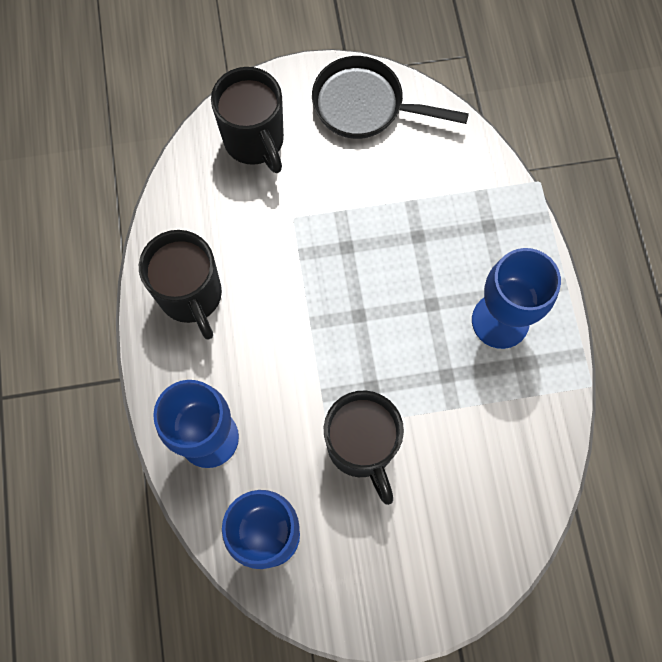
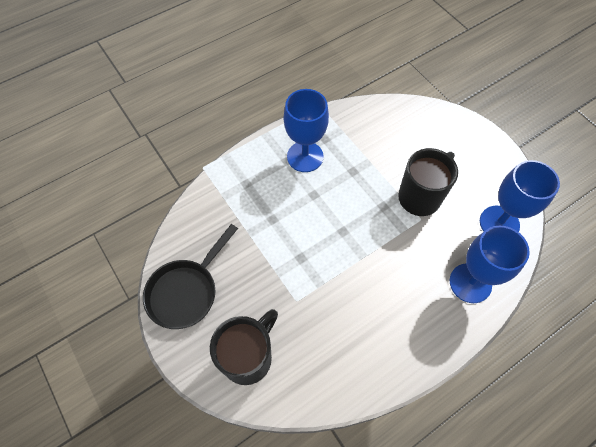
camera: 115 degrees left, 10 degrees down
(191, 296) = (388, 342): black mug -> none
(365, 106) = (186, 291): black pan -> black pan turned 45 degrees clockwise

